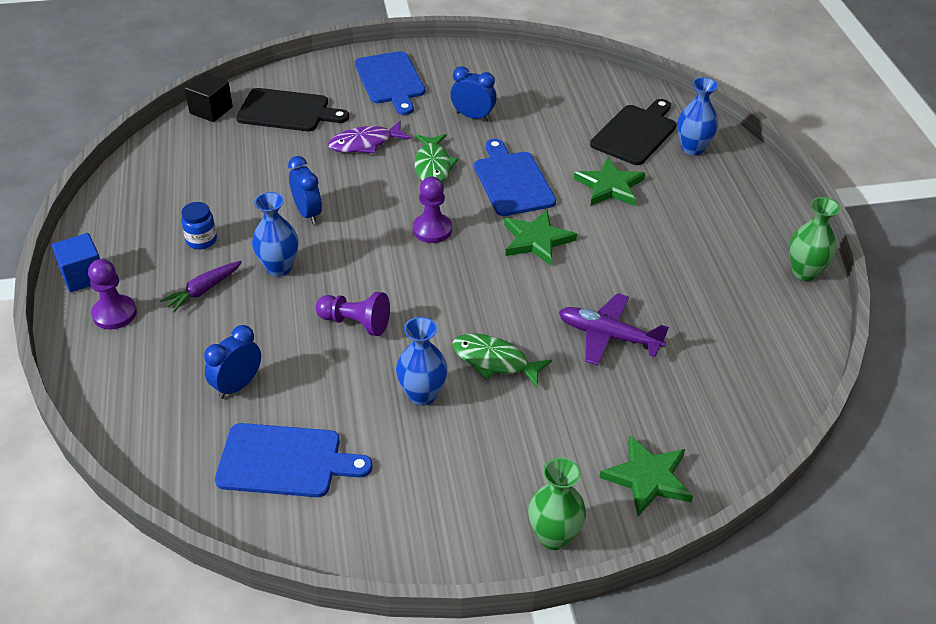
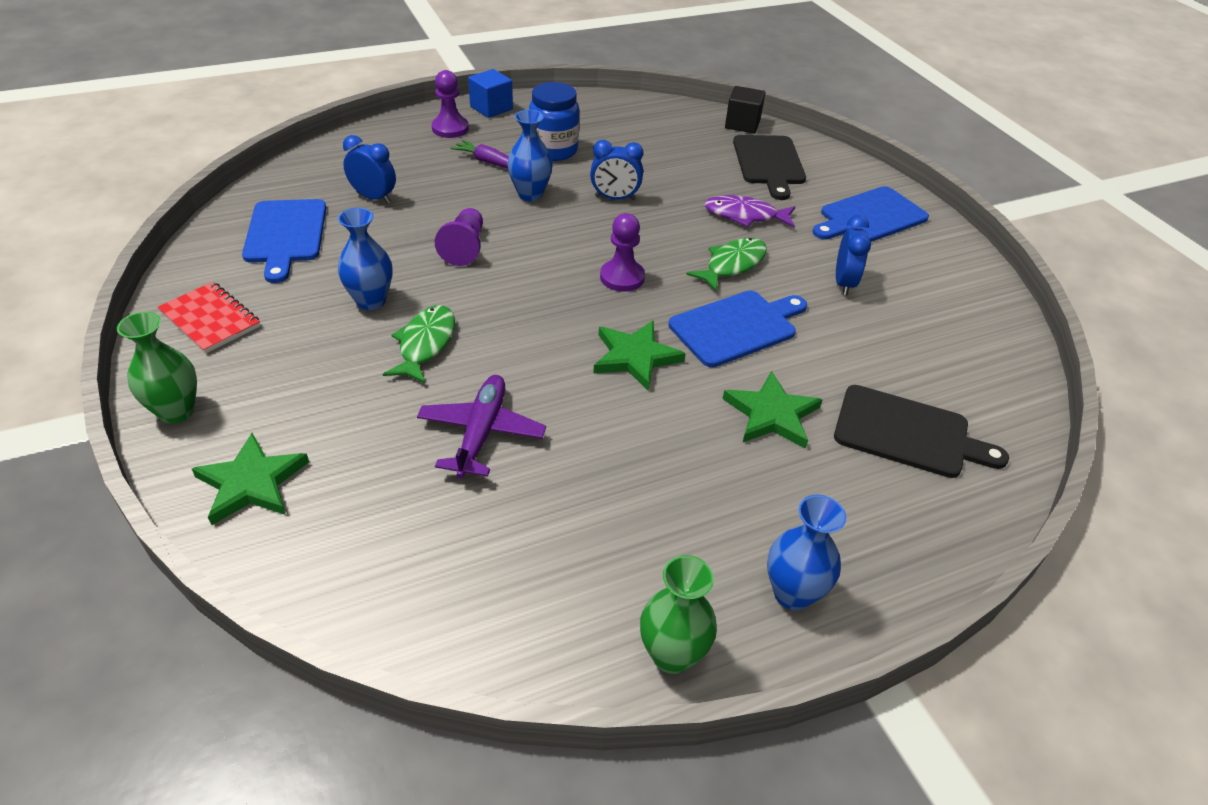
camera: 75 degrees right, 0 degrees up
(201, 240) = (553, 150): blue jar -> blue jar, size x1.68
(308, 213) = (615, 198): blue clock -> blue clock turned 45 degrees clockwise
(365, 143) = (745, 215): purple fish -> purple fish turned 45 degrees counterclockwise
(421, 519) = (210, 319): none -> red notebook
(433, 166) = (732, 265): green fish -> green fish turned 150 degrees clockwise
(692, 148) = (911, 500): blue vase -> blue vase (792, 593)

